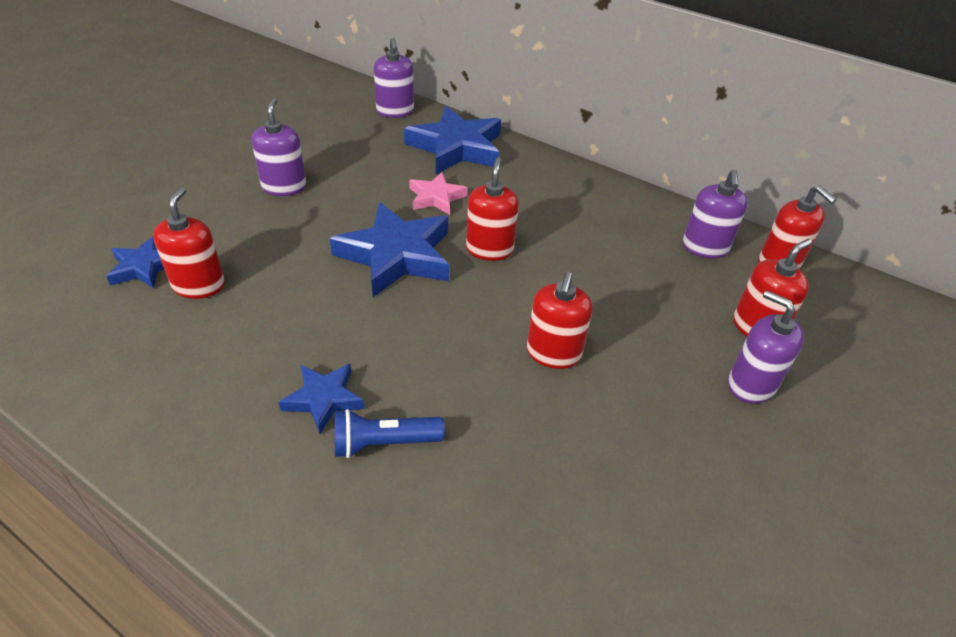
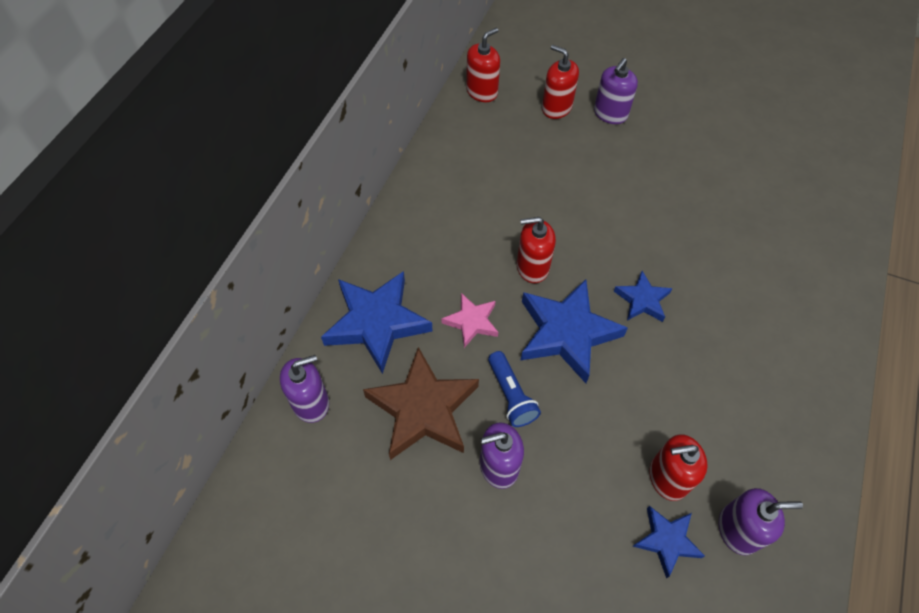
camera: 100 degrees left, 15 degrees up
(324, 399) = (733, 337): blue star -> blue star (642, 300)
(360, 158) = (423, 409): none -> brown star
(383, 443) = (748, 292): blue flashlight -> blue flashlight (511, 395)
(553, 353) = (629, 213): red soap dispenser -> none
(705, 248) = (478, 131): purple soap dispenser -> purple soap dispenser (738, 530)

